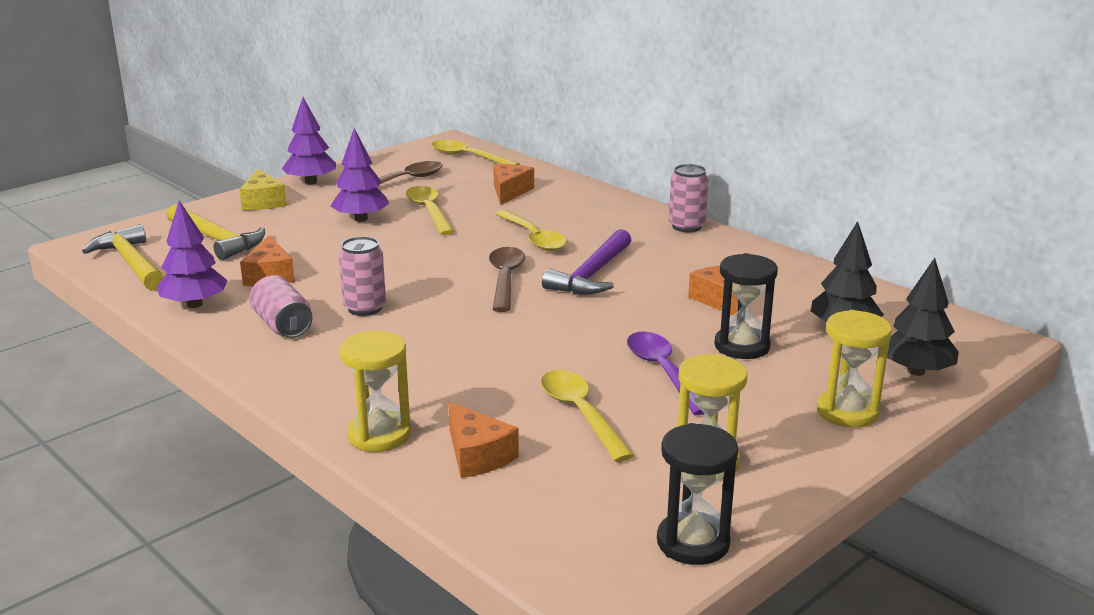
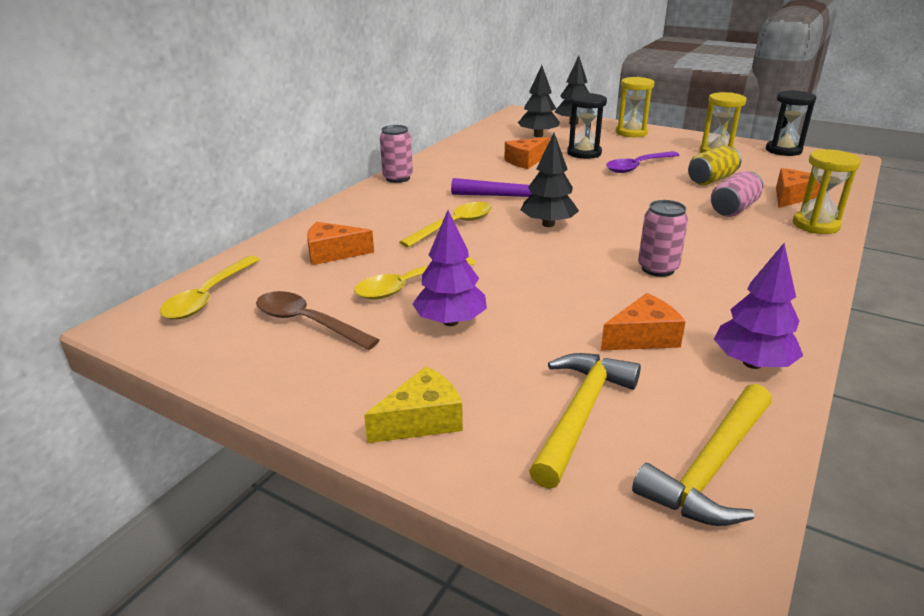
camera: 105 degrees left, 5 degrees up
(282, 325) = (731, 298): pink can -> pink can (733, 209)
(311, 182) = (324, 399): purple tree -> none
(505, 279) = (548, 224): brown spoon -> black tree
(580, 414) = (711, 180): yellow spoon -> yellow can

